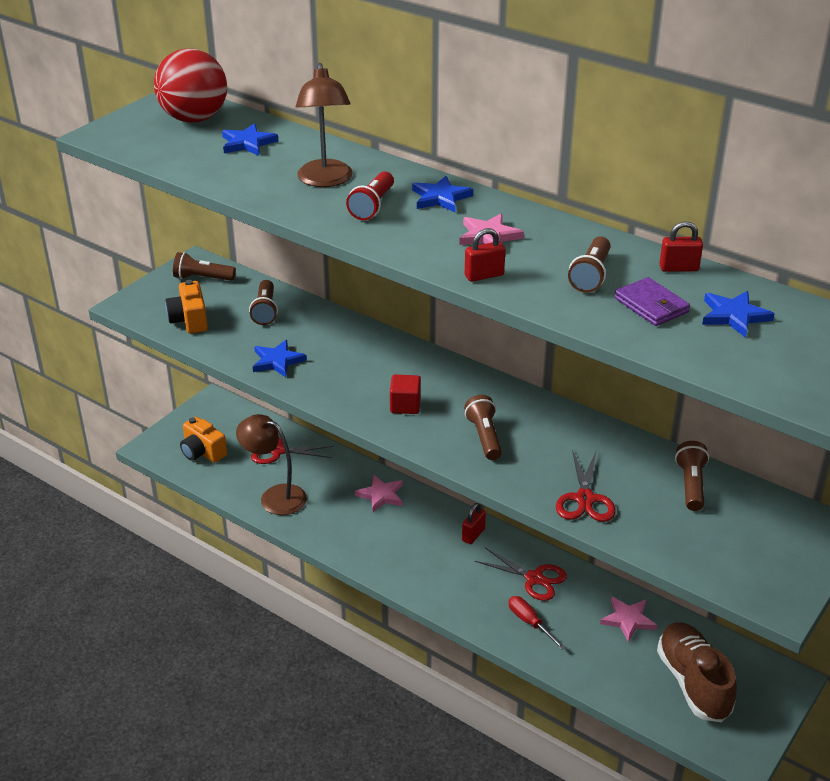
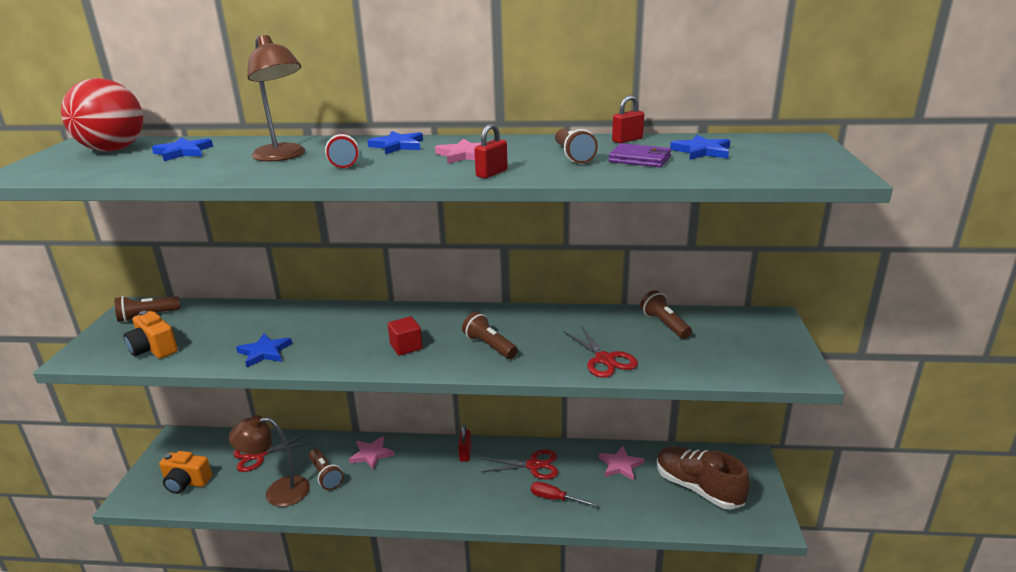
camera: 30 degrees left, 10 degrees down
(265, 311) = (226, 321): brown flashlight -> brown flashlight (325, 476)

